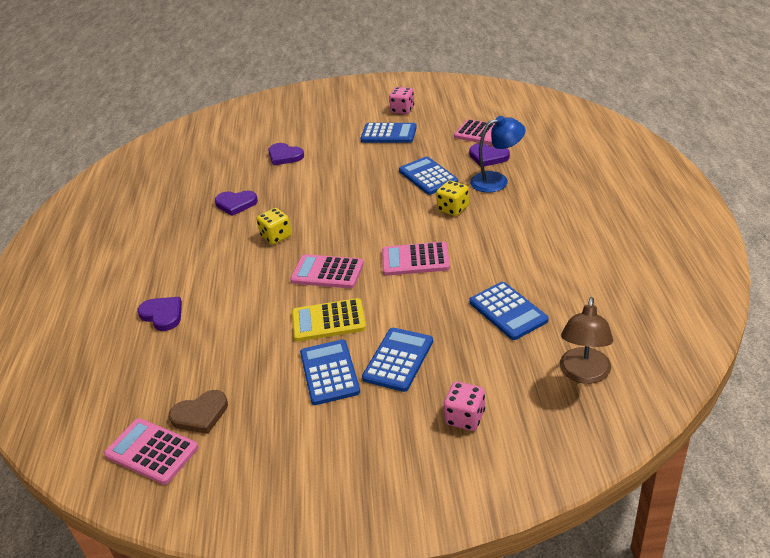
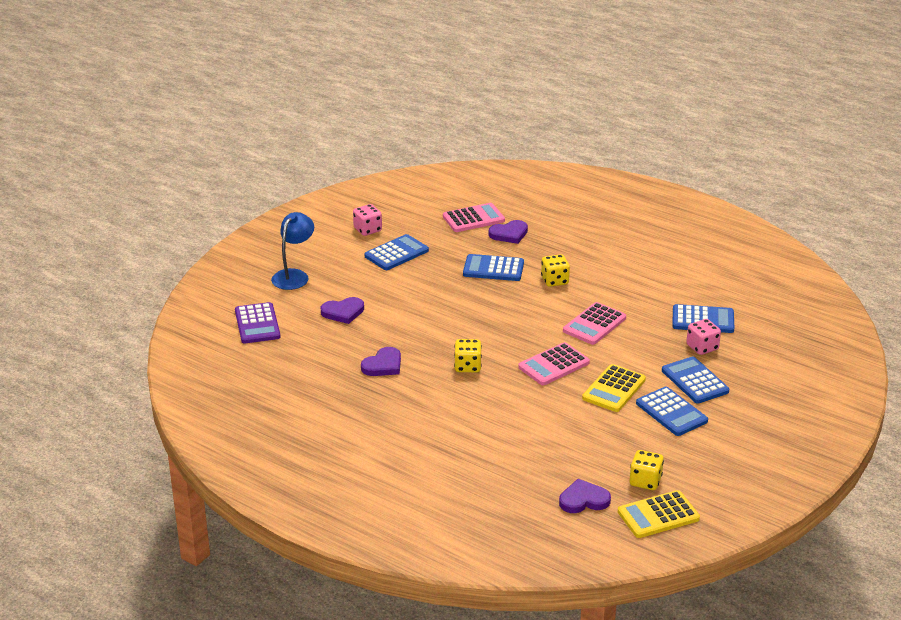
camera: 55 degrees left, 5 degrees down
(152, 451) = (658, 515): pink calculator -> yellow calculator
(162, 315) = (497, 457): purple heart -> purple heart (583, 500)
(200, 414) = (645, 481): brown heart -> yellow dice
(231, 138) = (257, 324): none -> purple calculator
(329, 372) = (671, 412): blue calculator -> blue calculator turned 150 degrees counterclockwise
(465, 417) = (779, 383): pink dice -> pink dice (702, 347)
(497, 180) = (547, 247): blue lamp -> blue lamp (294, 275)
(584, 374) = (794, 326): brown lamp -> none

